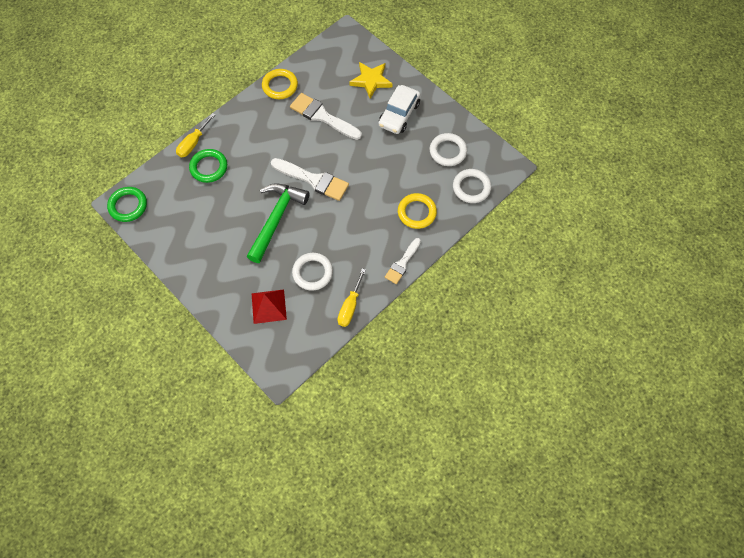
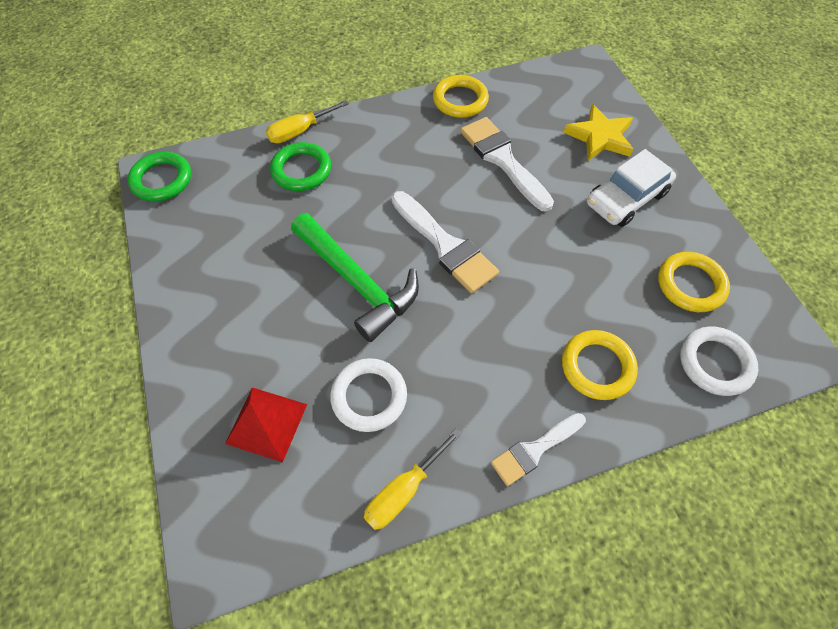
camera: 25 degrees right, 5 degrees down
(276, 219) = (357, 282): green hammer -> green hammer turned 90 degrees clockwise
(448, 151) = (690, 284): white ring -> yellow ring

